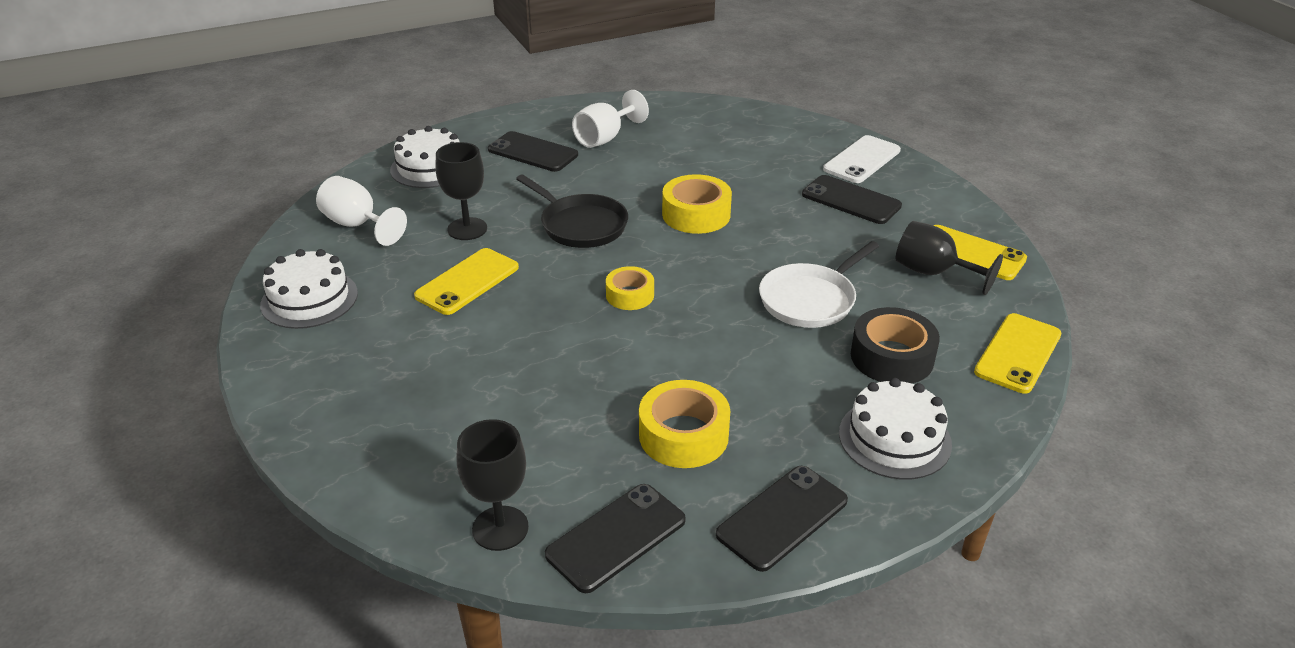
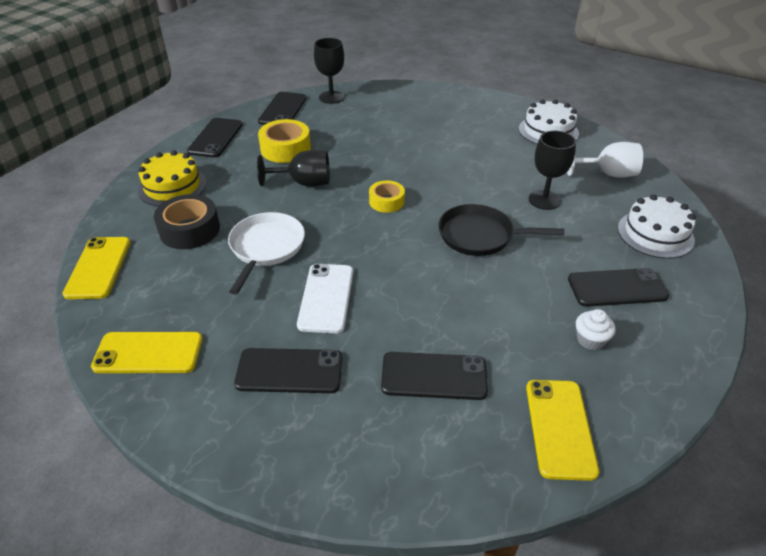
camera: 145 degrees right, 5 degrees up
(467, 282) = (488, 170): yellow phone -> yellow phone (560, 428)
(605, 138) = (590, 340): white goblet -> white cupcake
(696, 214) = (410, 285): yellow tape -> none
(742, 161) = (434, 376): none -> black phone
(862, 160) = (312, 451): white phone -> white phone (326, 298)
(894, 438) = (172, 186): white cake -> yellow cake
(933, 272) = (179, 314): black goblet -> black goblet (304, 183)

